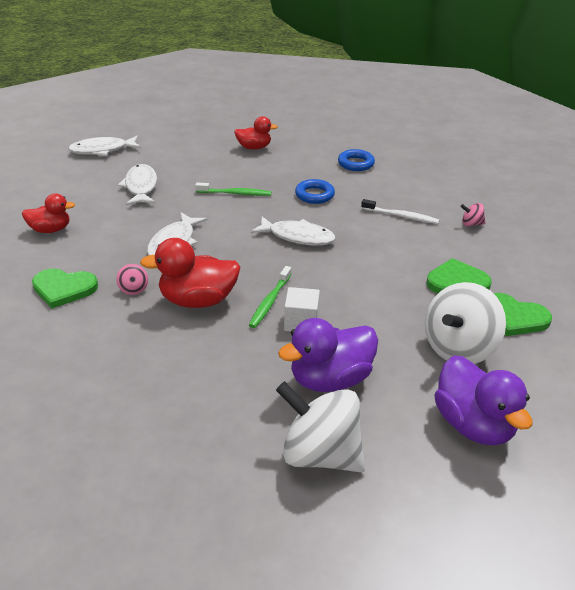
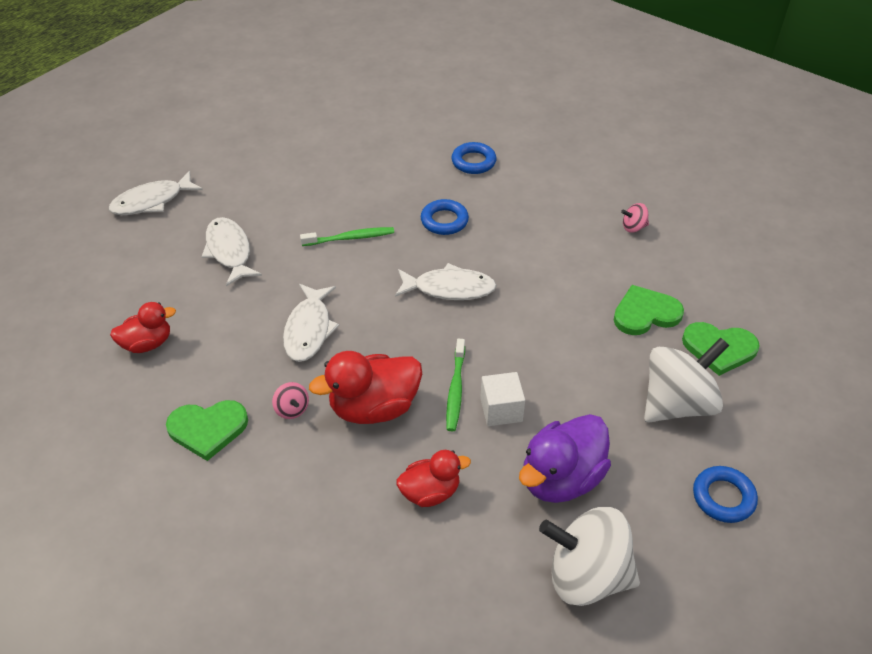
camera: 15 degrees left, 10 degrees up
(254, 147) = (342, 160): red duck -> red duck (430, 492)
(401, 216) = (554, 232): white toothbrush -> none
(459, 348) = (677, 404): white spinning top -> white spinning top turned 150 degrees counterclockwise
(473, 425) = (723, 497): purple duck -> blue ring

